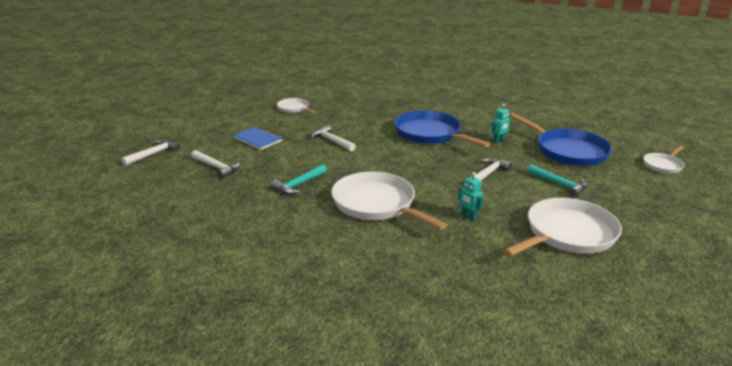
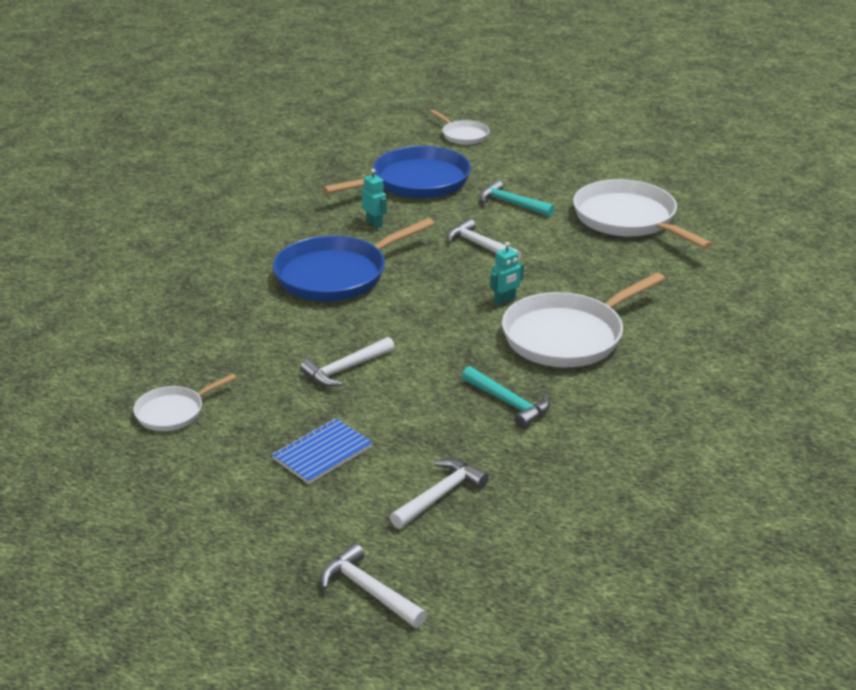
camera: 85 degrees left, 5 degrees up
(468, 217) = (595, 272): turquoise robot -> turquoise robot (505, 301)
(559, 184) = (511, 204): turquoise hammer -> turquoise hammer turned 105 degrees counterclockwise

